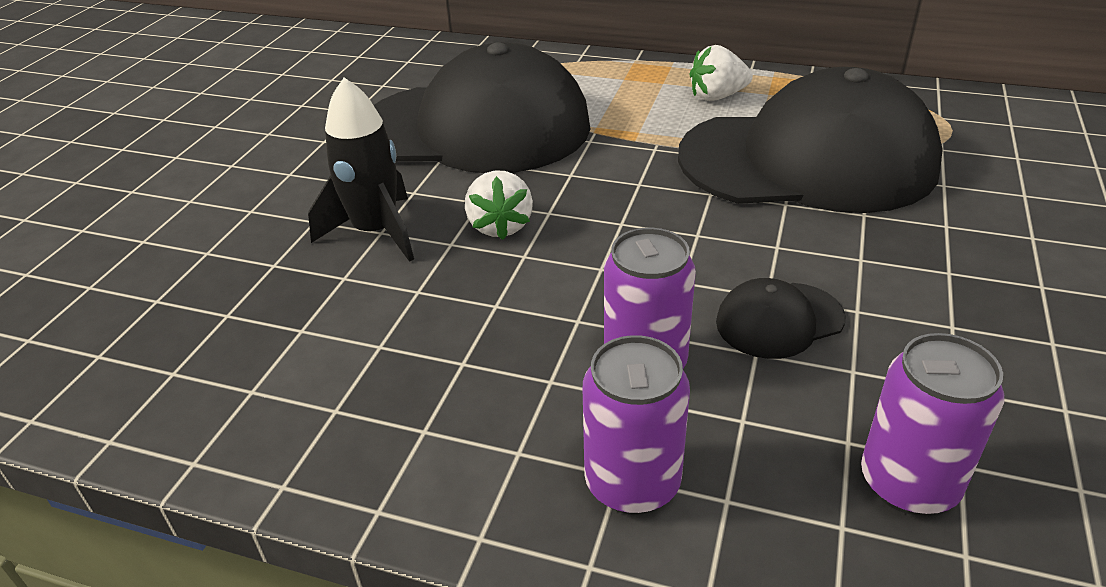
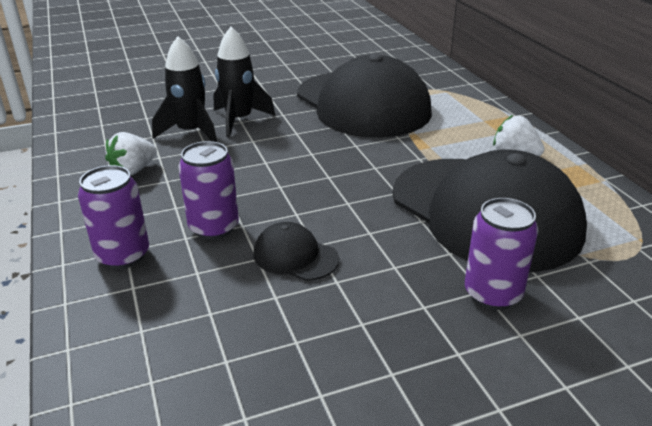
camera: 50 degrees right, 5 degrees down
(347, 287) = (191, 132): none -> black rocket
(500, 226) = (282, 146): white strawberry -> white strawberry (133, 170)
(908, 483) = (192, 344): purple can -> purple can (492, 294)

